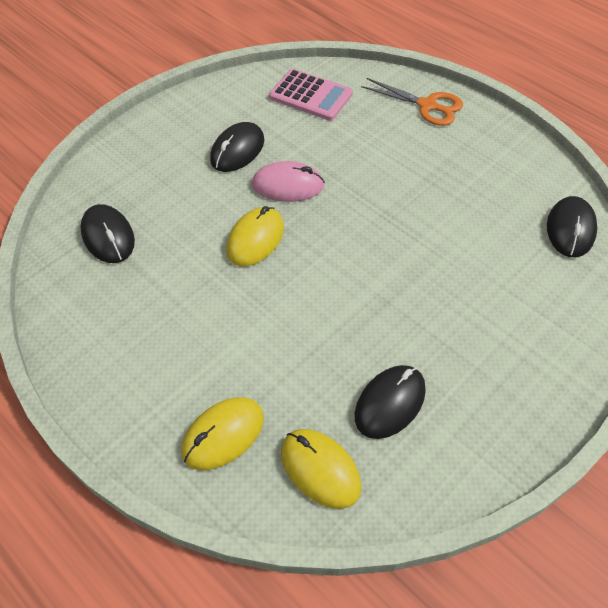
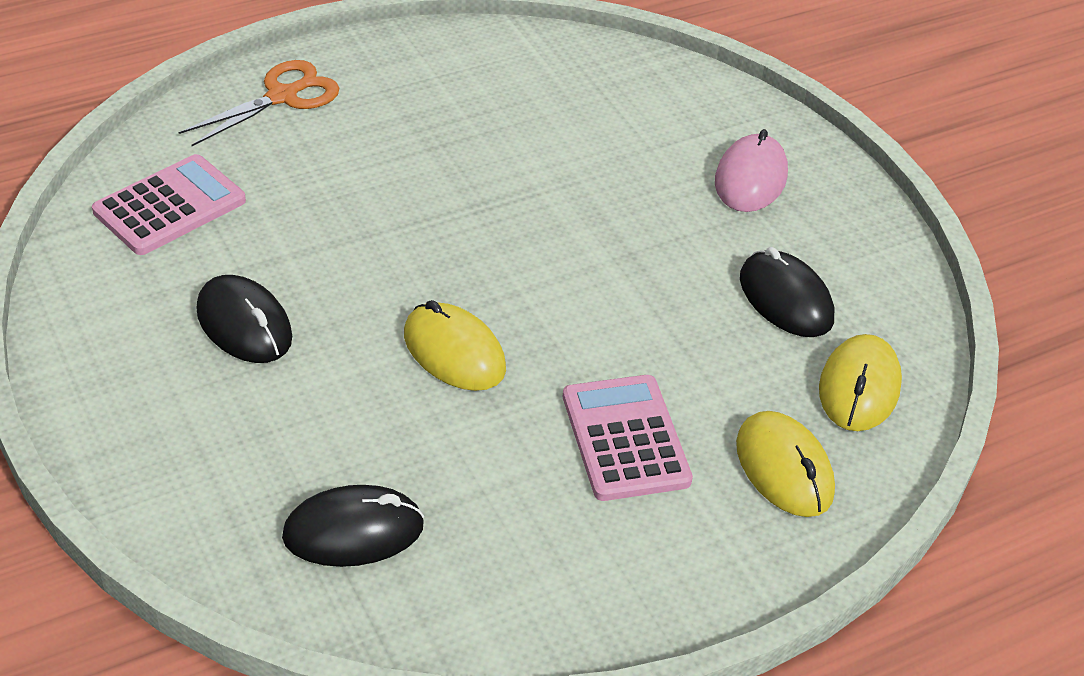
camera: 75 degrees left, 10 degrees down
(217, 339) = (625, 438): none -> pink calculator
(288, 185) = (361, 288): pink mouse -> pink mouse (750, 178)
(320, 469) = (859, 388): yellow mouse -> yellow mouse turned 45 degrees counterclockwise
(570, 229) = (587, 62): black mouse -> none

